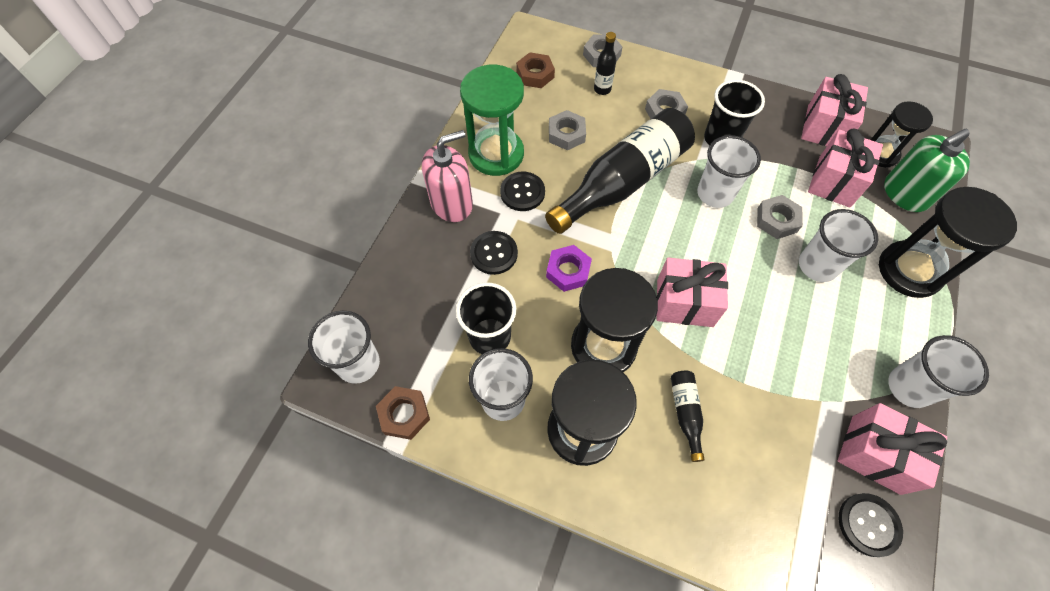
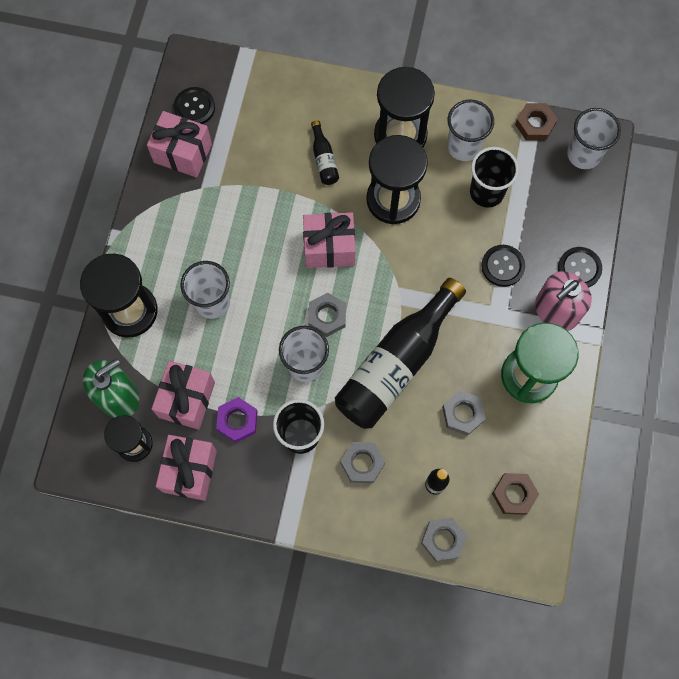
camera: 170 degrees right, 10 degrees up
(522, 192) = (492, 334): black button -> black button (579, 268)
(568, 271) = (433, 260): purple nut -> purple nut (237, 421)
(777, 220) = (246, 344): grey nut -> grey nut (327, 316)
(909, 387) = (149, 206): white cup -> none

